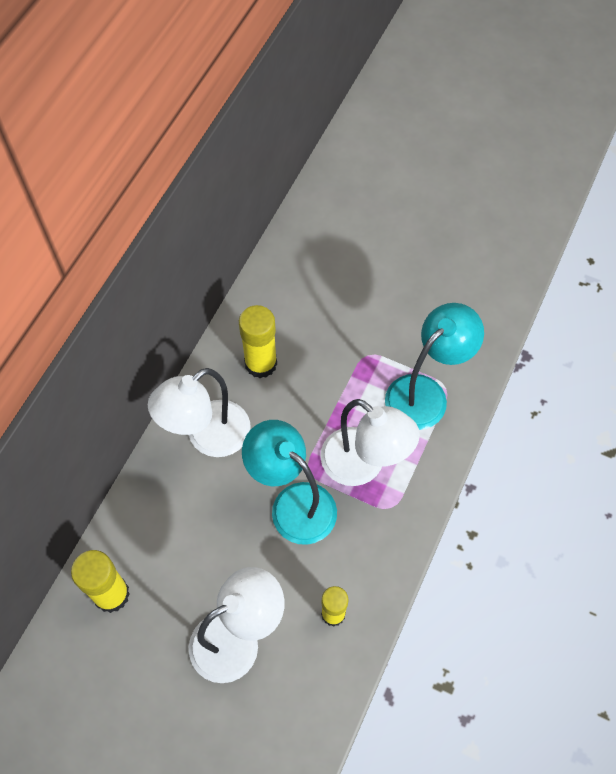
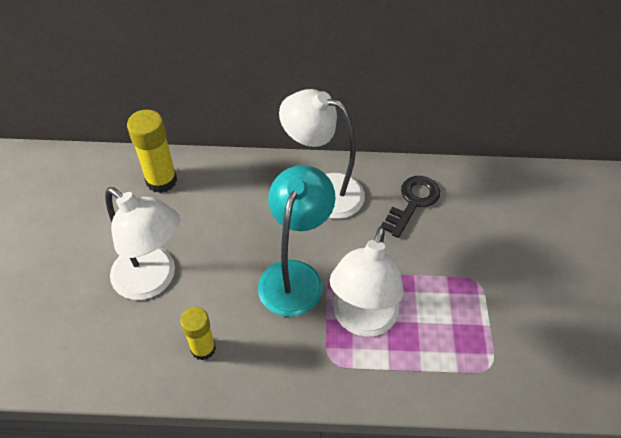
camera: 65 degrees right, 10 degrees down
(261, 363) = (413, 202): yellow glue stick -> black key
(425, 393) = (471, 349): turquoise lamp -> none

